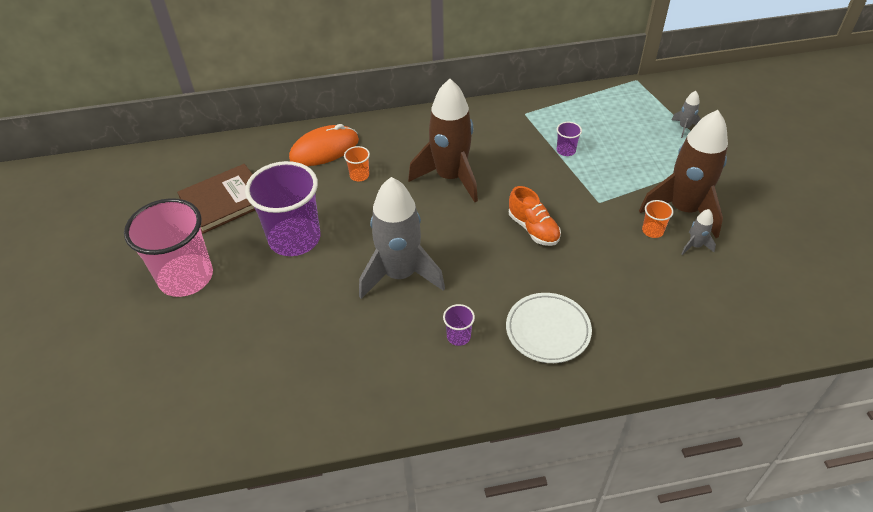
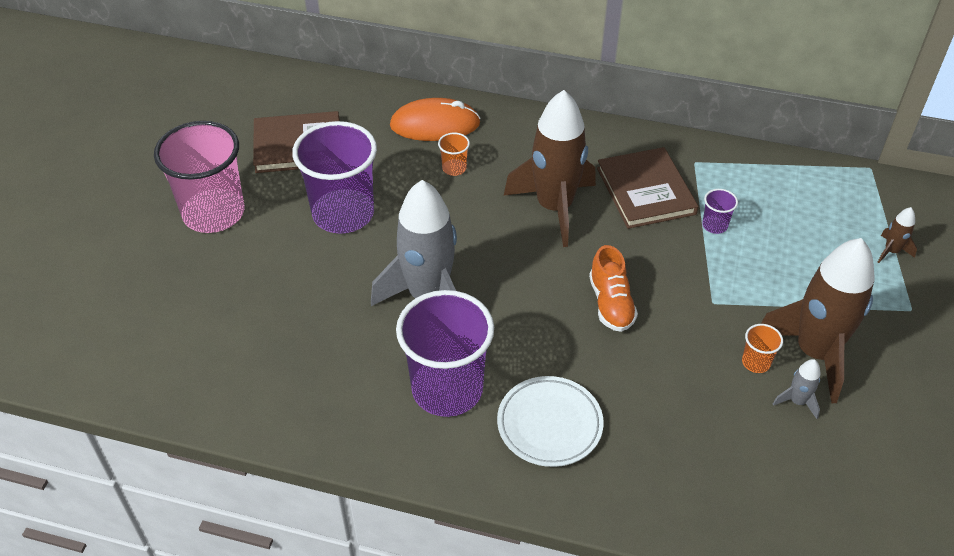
camera: 25 degrees right, 0 degrees up
(458, 336) = (447, 389): purple cup -> purple cup, size x2.45
(505, 144) = (645, 191): none -> brown book
(684, 128) = (891, 251): grey rocket -> brown rocket

